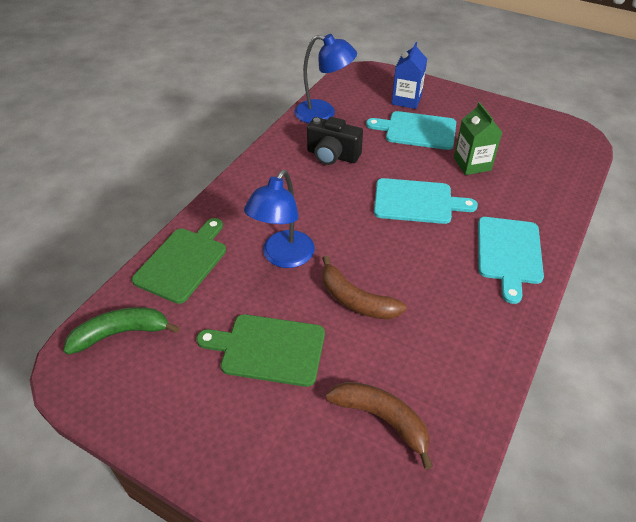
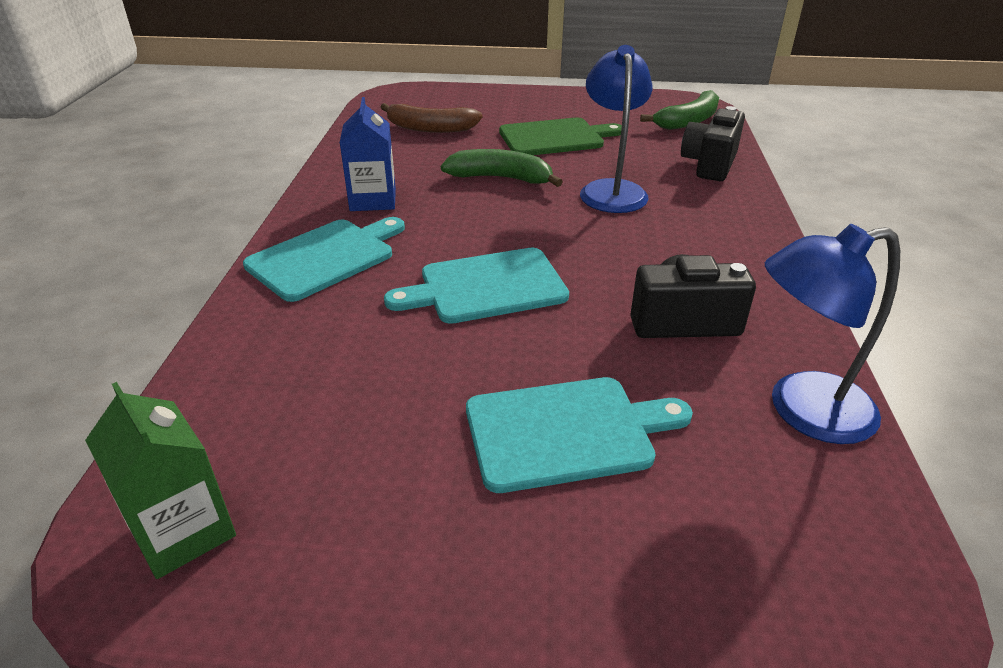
camera: 155 degrees right, 10 degrees down
(183, 262) = (709, 164): green cutting board -> black camera
(355, 300) = (501, 178): brown banana -> green banana
(406, 100) = (657, 533): blue carton -> blue carton (373, 200)
(472, 164) = (412, 382): green carton -> green carton (183, 531)
(509, 253) = (325, 257): turquoise cutting board -> turquoise cutting board turned 60 degrees clockwise

